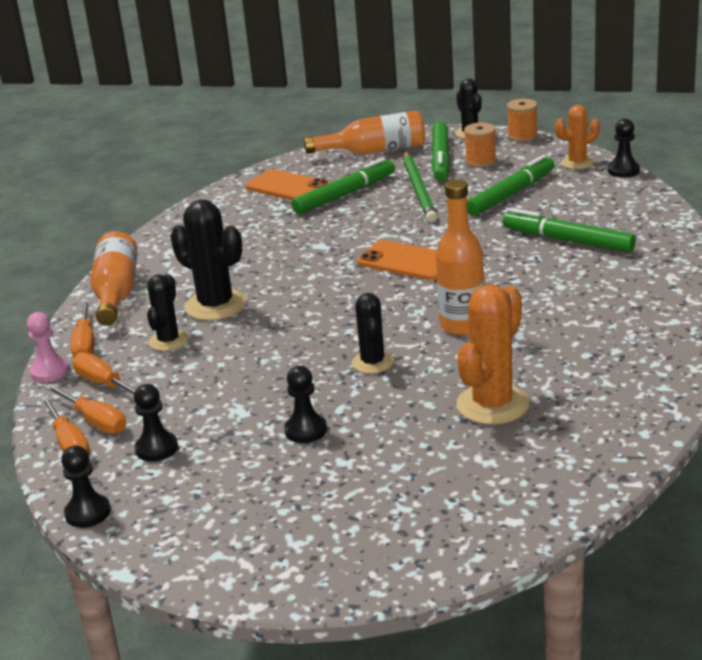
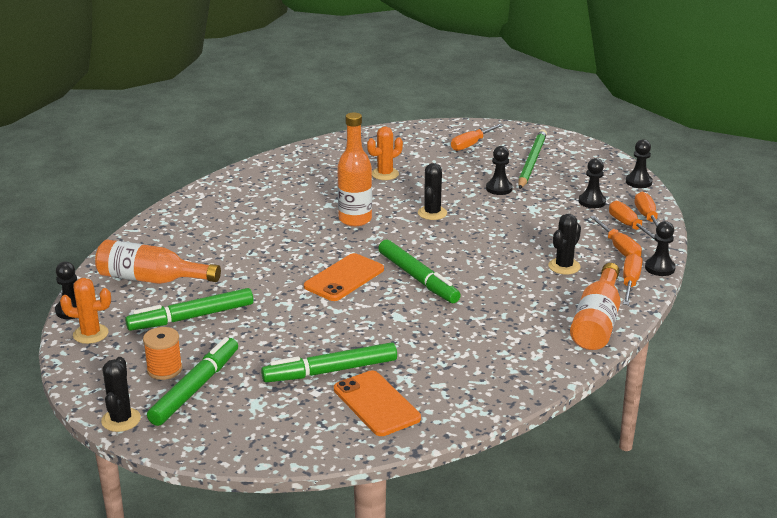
camera: 160 degrees left, 0 degrees up
(50, 371) = (659, 268): pink pawn -> black pawn
(216, 305) = (516, 285): black cactus -> none
(374, 151) = (244, 430): orange bottle -> orange bottle (152, 279)
(407, 261) = (344, 278): orange phone -> orange phone turned 75 degrees clockwise
(407, 513) = (471, 144): none -> orange screwdriver
(419, 190) = (259, 352): green pencil -> green pencil (531, 162)
(492, 404) = (385, 174): orange cactus -> orange cactus, size x0.62
(522, 136) = (81, 392): orange spool -> none
(567, 240) = (211, 258): green marker -> green marker (418, 278)

